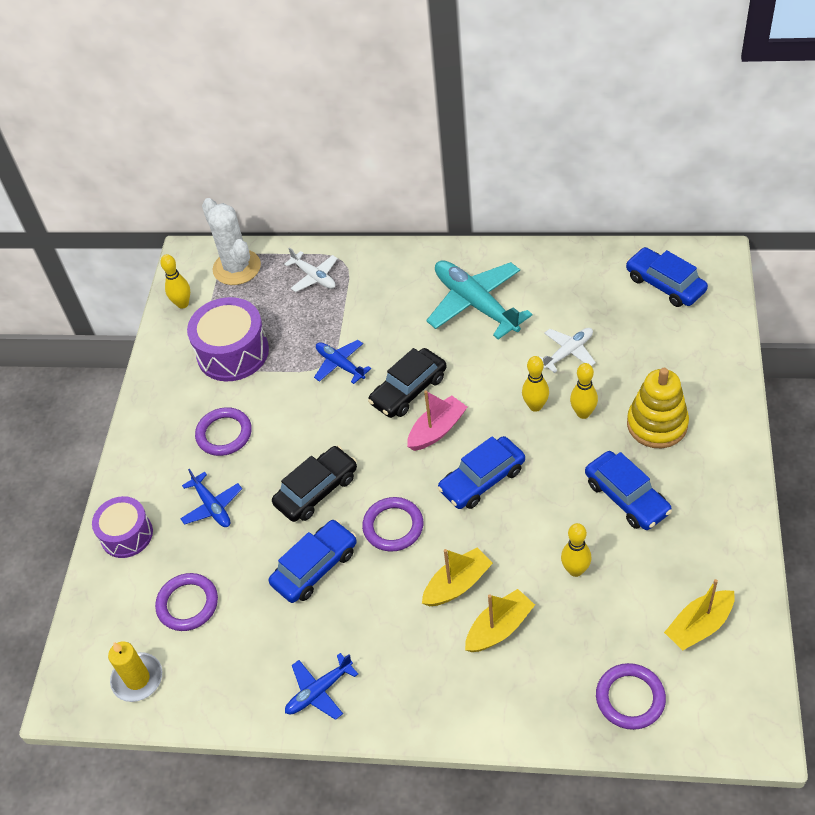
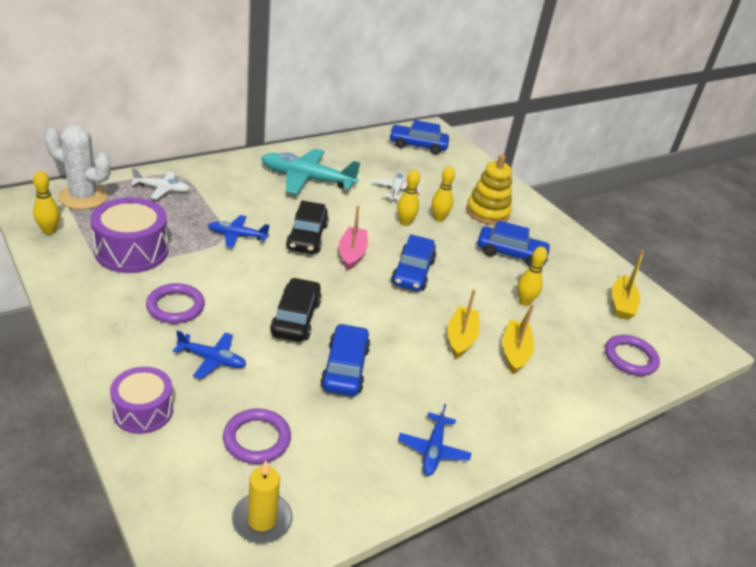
camera: 50 degrees left, 15 degrees down
(393, 526) = (379, 320): purple ring -> none

